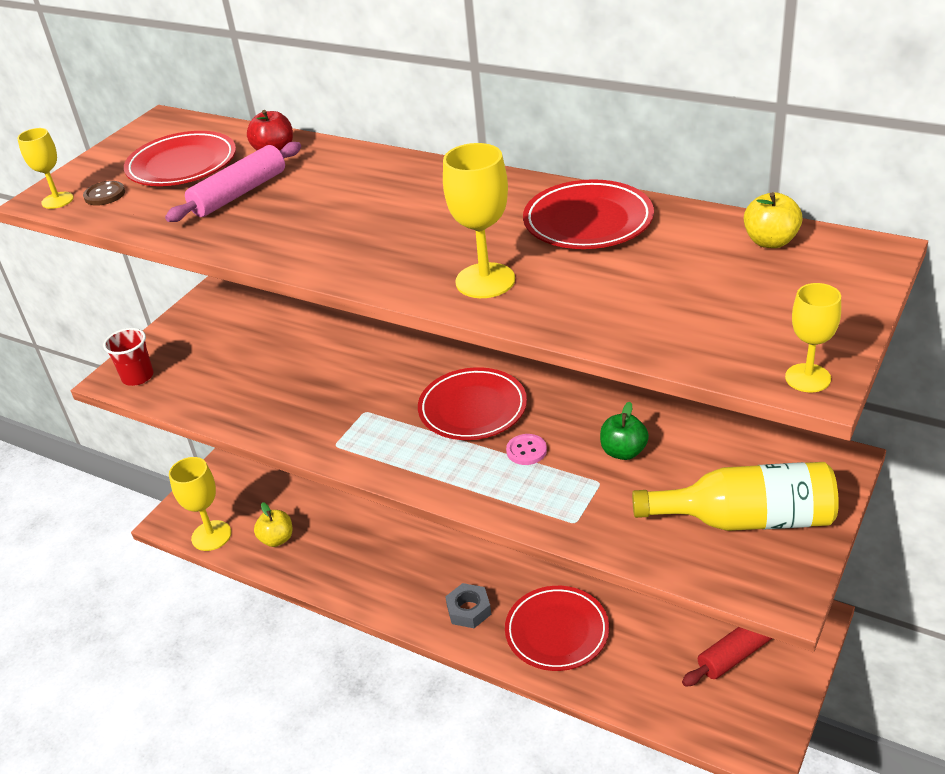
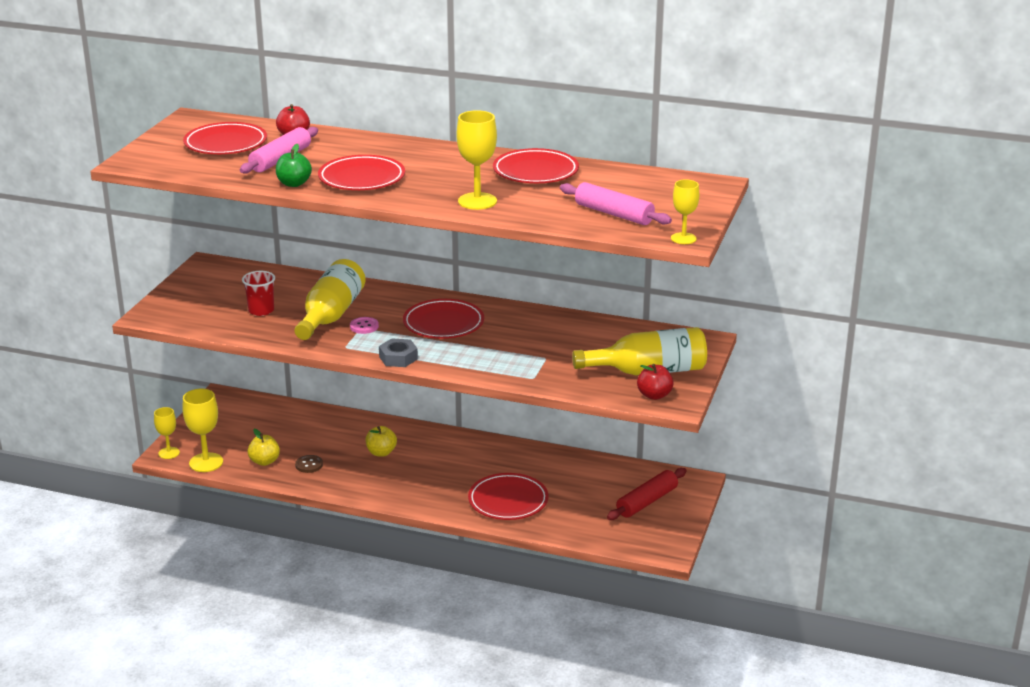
camera: 15 degrees left, 10 degrees down
(57, 200) = (139, 164): yellow goblet -> yellow goblet (169, 453)
(104, 195) = (175, 161): brown button -> brown button (309, 465)
(138, 377) = (166, 315): red cup -> red cup (261, 310)
(333, 230) = (362, 178): none -> red plate
(333, 387) = (331, 315): none -> yellow bottle
(469, 610) = (436, 493): grey nut -> grey nut (398, 358)
(526, 451) = (489, 344): pink button -> pink button (364, 326)
(623, 452) = (559, 342): green apple -> green apple (294, 184)
(695, 315) = (614, 214): none -> pink rolling pin
(750, 572) = (654, 395): none -> red apple
(770, 241) = (654, 180): yellow apple -> yellow apple (381, 452)

